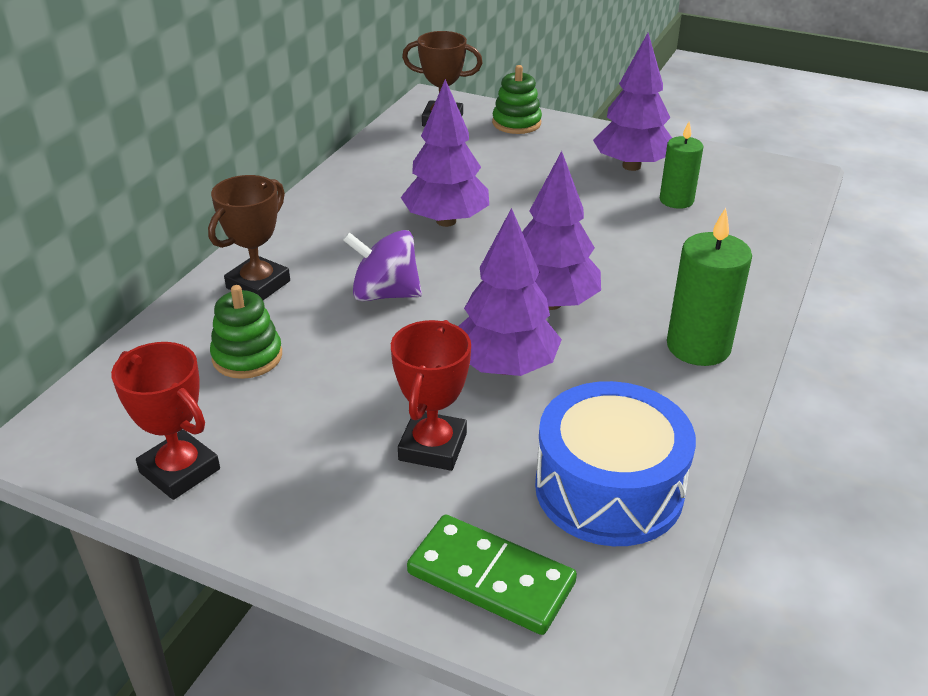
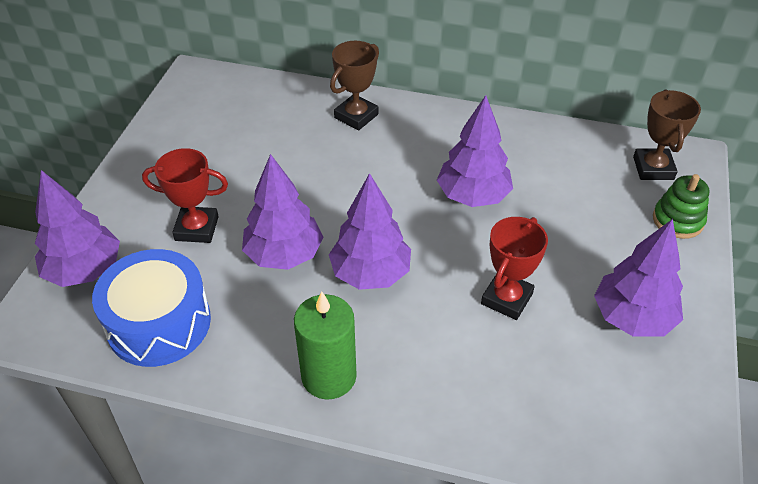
camera: 80 degrees right, 10 degrees up
(180, 471) = (172, 128): red trophy -> red trophy (507, 299)
(247, 357) = (277, 129): green stacking toy -> none
(258, 284) = (356, 116): brown trophy -> brown trophy turned 75 degrees counterclockwise
(385, 294) = (360, 178): purple spinning top -> none
(490, 578) = (85, 270): green domino -> purple tree
(676, 200) = (576, 358): green candle -> none

